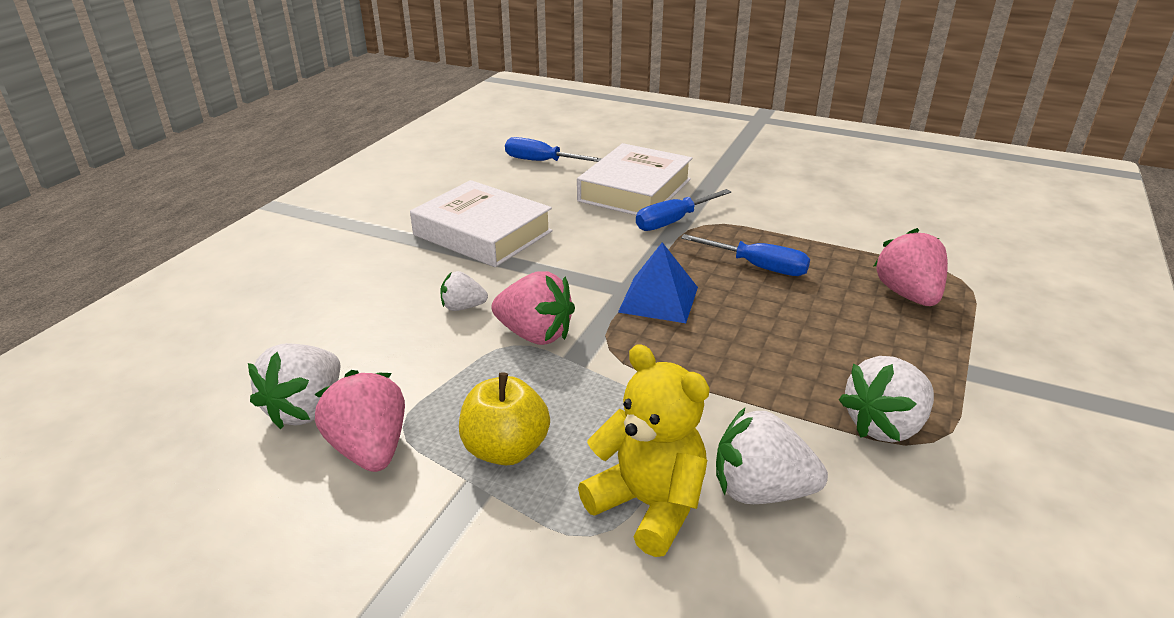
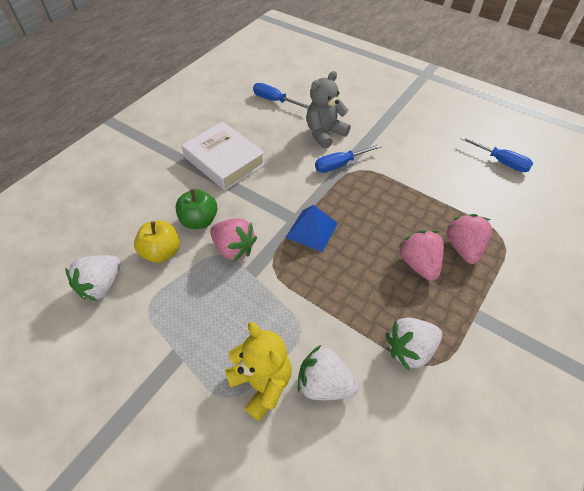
camera: 10 degrees right, 20 degrees up
(370, 449) = (128, 319): pink strawberry -> pink strawberry (419, 264)
(463, 307) = (199, 221): white strawberry -> green apple
(505, 449) = (197, 331): yellow apple -> yellow apple (161, 252)
(635, 190) = (324, 133): white book -> grey teddy bear
(757, 267) = (379, 211): blue screwdriver -> blue screwdriver (500, 162)

